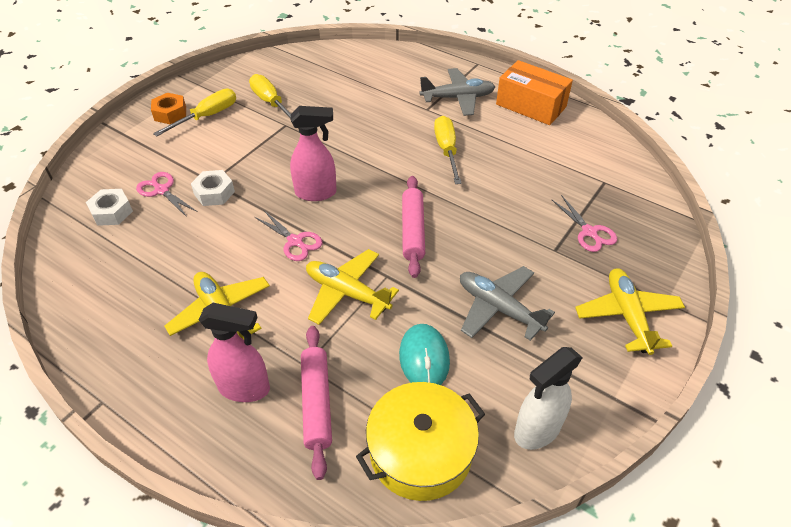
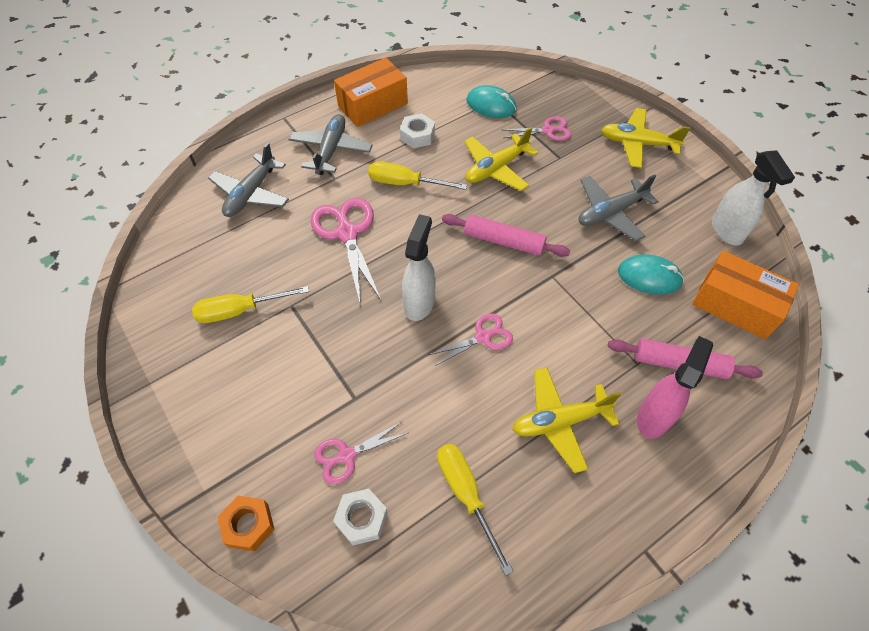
camera: 70 degrees left, 10 degrees up
(170, 113) = (195, 426): orange nut -> orange nut (248, 525)
(207, 116) = (227, 383): yellow screwdriver -> yellow screwdriver (466, 495)
(214, 193) = (377, 399): white nut -> white nut (417, 135)
(316, 193) = (419, 303): pink spray bottle -> white spray bottle
(347, 293) = (564, 311): yellow plane -> yellow plane (496, 168)
(370, 133) = (347, 233): none -> pink scissors
(384, 73) = (251, 193): none -> grey plane
(420, 452) = (735, 305): yellow pot -> orange box
(593, 181) = (491, 105): none -> turquoise mouse

